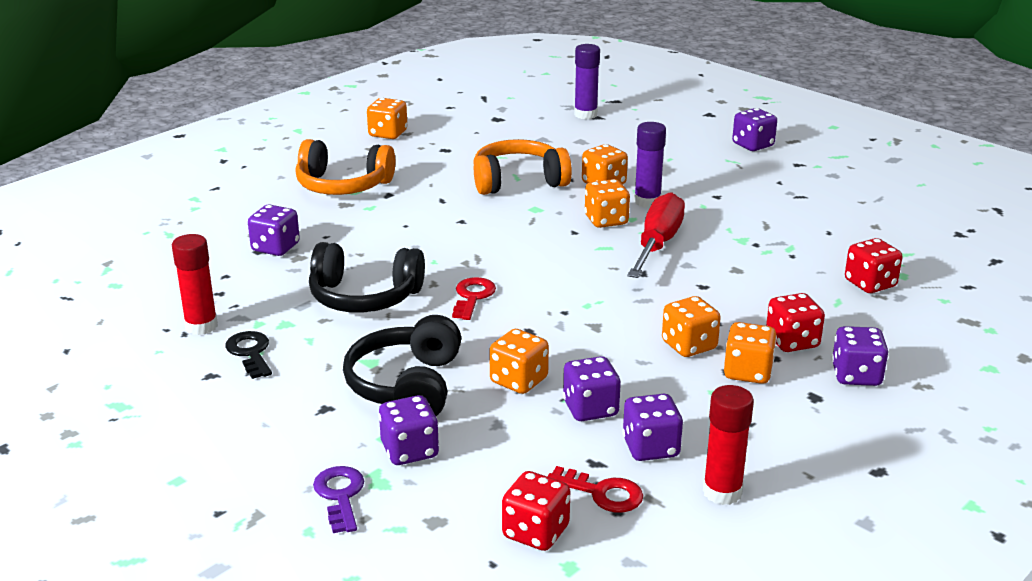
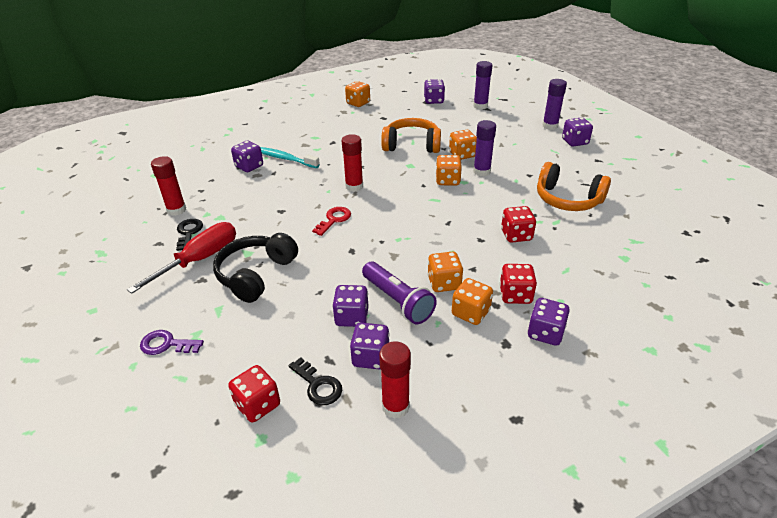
camera: 20 degrees right, 10 degrees up
(328, 228) = (285, 159): none -> turquoise toothbrush
(340, 495) = (166, 344): purple key -> purple key turned 90 degrees counterclockwise
(343, 185) = (311, 132): orange headphones -> orange headphones (567, 199)
(364, 297) = (274, 208): black headphones -> none
(410, 451) = (226, 322): purple dice -> purple dice (433, 100)
(470, 249) = (354, 186): none -> red glue stick
(519, 381) = (322, 286): orange dice -> none
(602, 493) = (318, 385): red key -> black key
(640, 378) = (397, 301): none -> purple flashlight
(657, 244) = (469, 203): red screwdriver -> red screwdriver (199, 260)
(705, 129) = (550, 126): none -> purple glue stick
(870, 284) = (597, 260): red dice -> red dice (516, 235)

